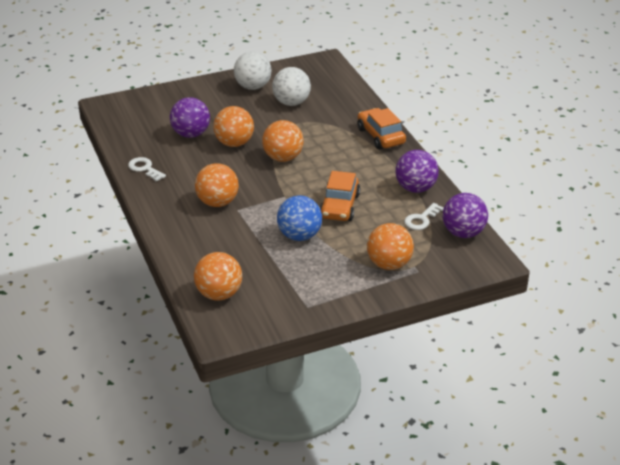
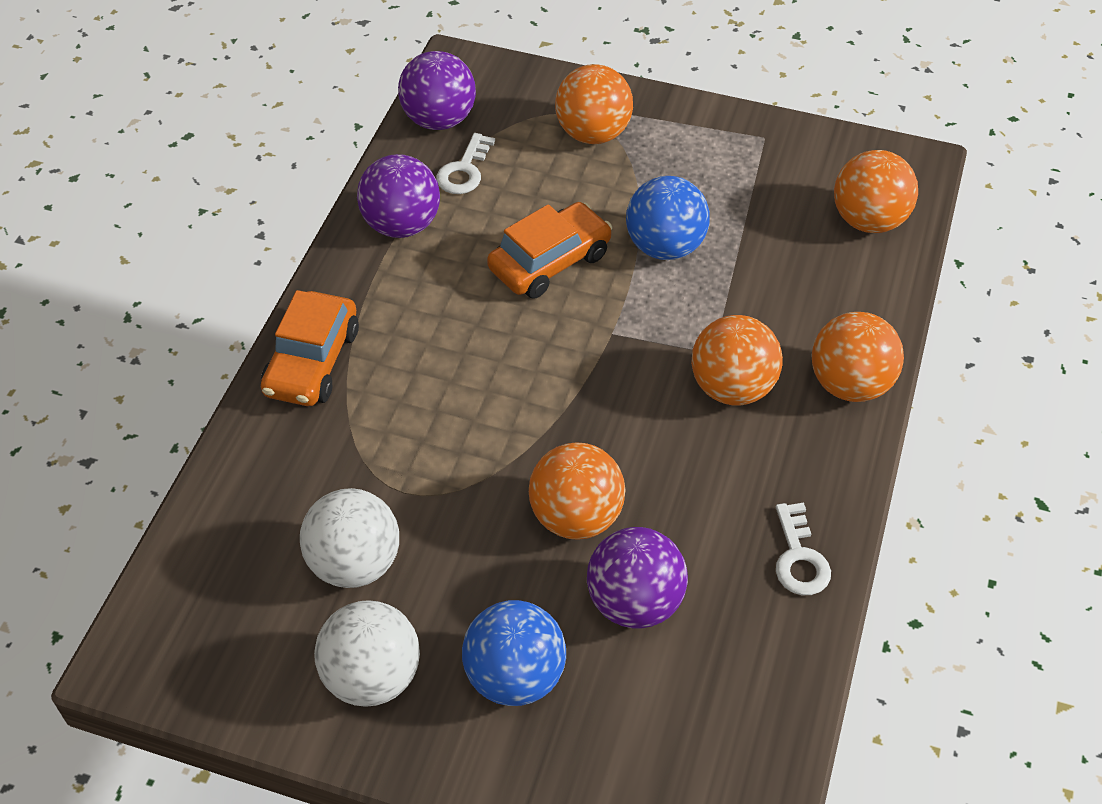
camera: 140 degrees left, 15 degrees up
(210, 104) = (515, 676): none -> blue ball
(283, 158) = (528, 419): orange ball -> orange ball (850, 384)
(421, 219) = (464, 170): white key -> white key turned 120 degrees clockwise

